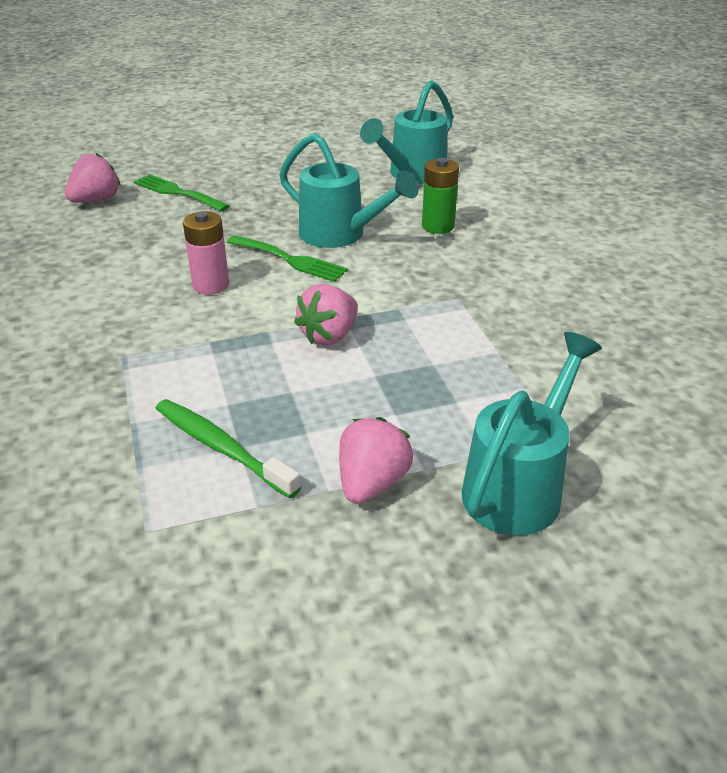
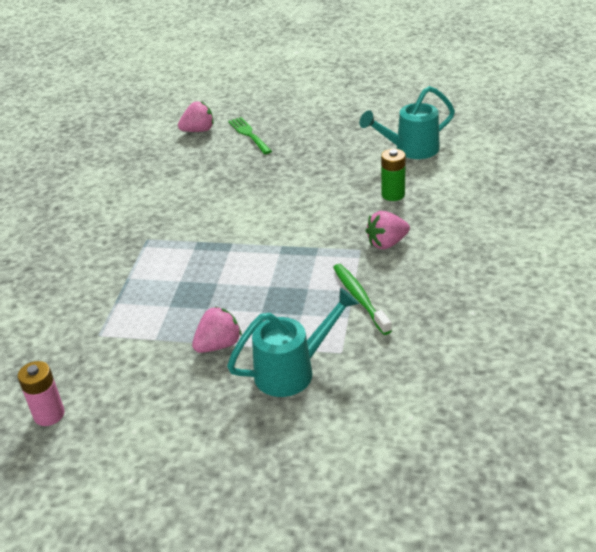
camera: 30 degrees right, 0 degrees up
(211, 285) = (222, 205): pink battery -> pink battery (49, 415)
(221, 447) = (160, 304): green toothbrush -> green toothbrush (360, 298)
(290, 260) = (280, 198): green fork -> none
(329, 335) = (263, 255): pink strawberry -> pink strawberry (387, 243)
(340, 235) = (324, 187): turquoise watering can -> none

